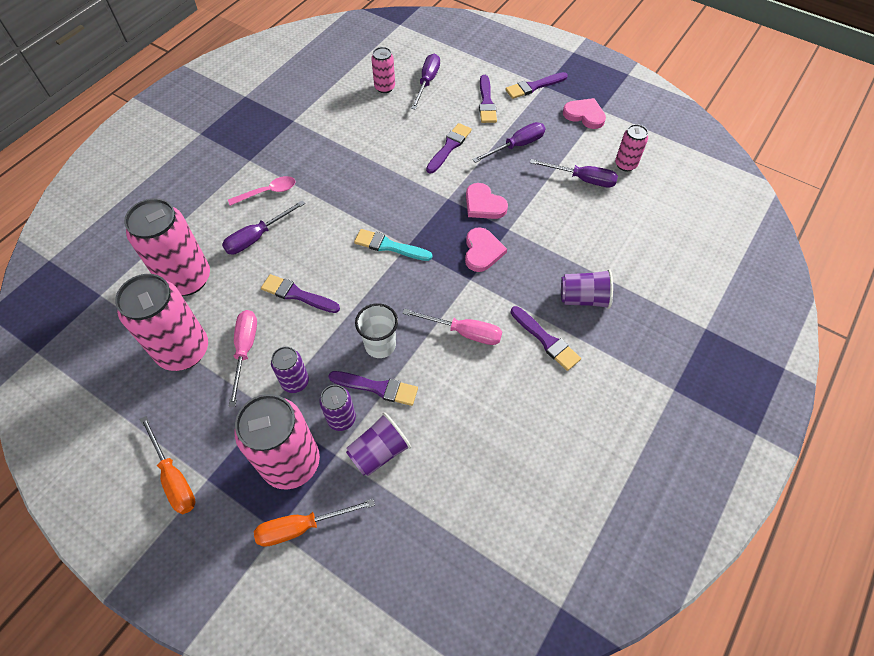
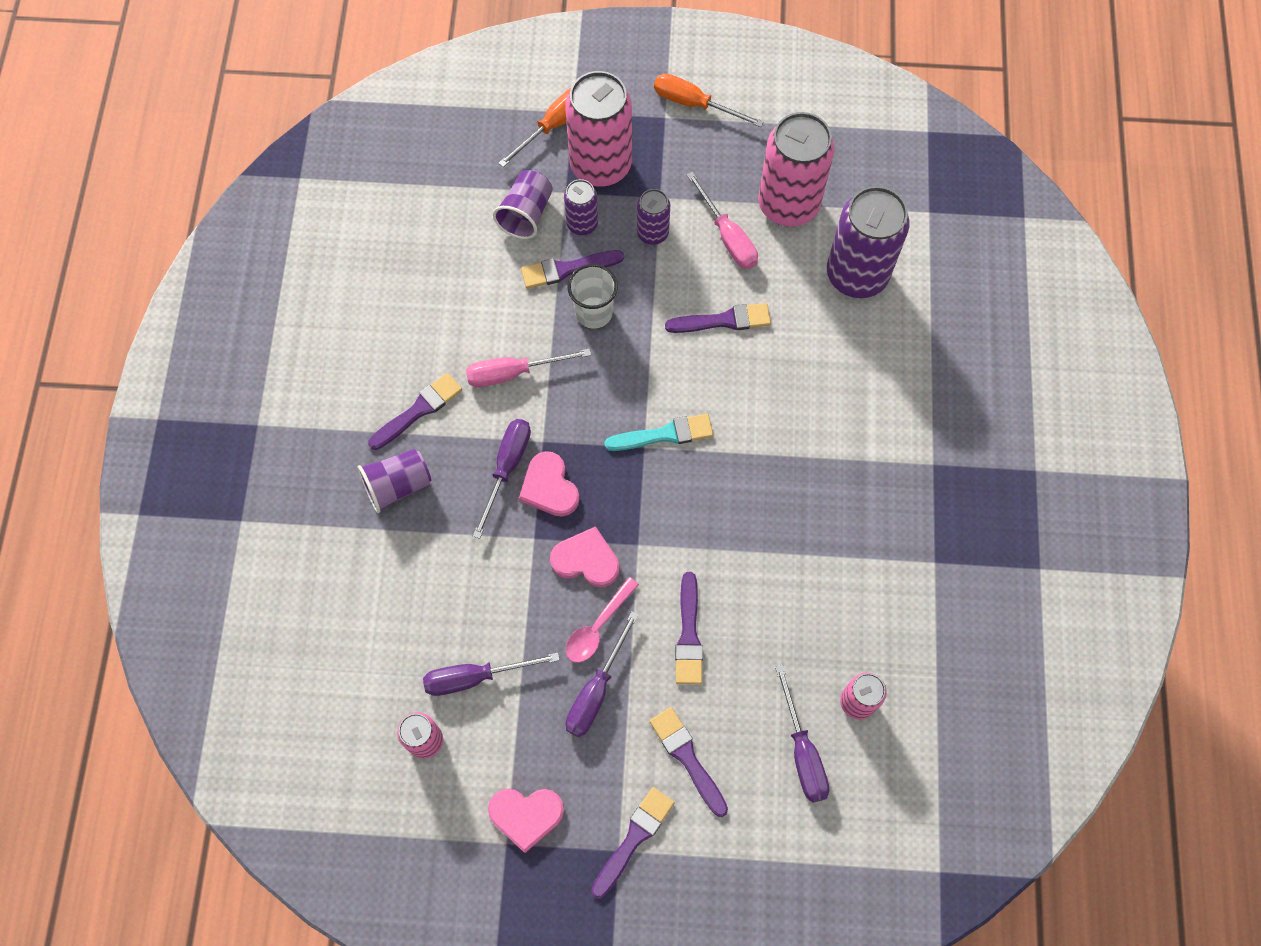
camera: 150 degrees right, 10 degrees up
(187, 279) = (857, 275): pink can -> purple can
(257, 237) = (826, 364): purple screwdriver -> purple screwdriver (507, 468)
(268, 192) = (867, 429): pink spoon -> pink spoon (598, 627)
(546, 340) = (418, 410): purple brush -> purple brush turned 120 degrees clockwise

